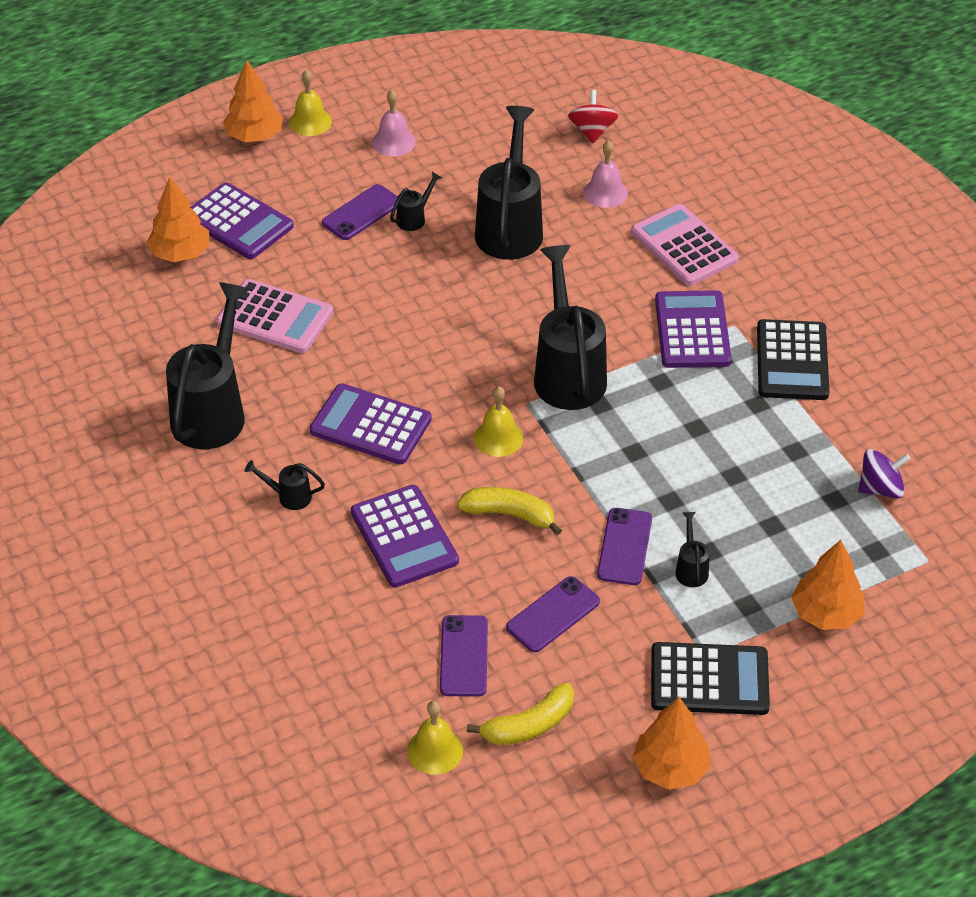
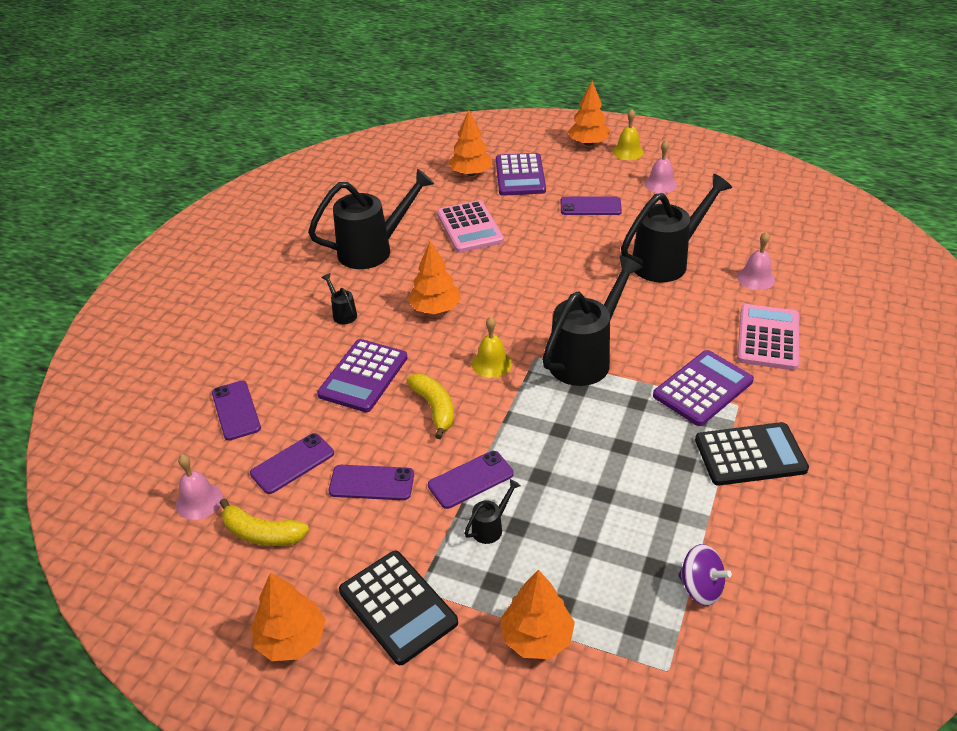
camera: 50 degrees right, 5 degrees down
(338, 659) = (236, 410): none -> purple phone
(370, 425) = (435, 308): purple calculator -> orange tree
(414, 218) = (616, 225): black watering can -> none
(435, 750) = (199, 501): yellow bell -> pink bell
(592, 131) = (795, 242): red spinning top -> none
(792, 361) = (750, 455): black calculator -> black calculator turned 150 degrees counterclockwise

